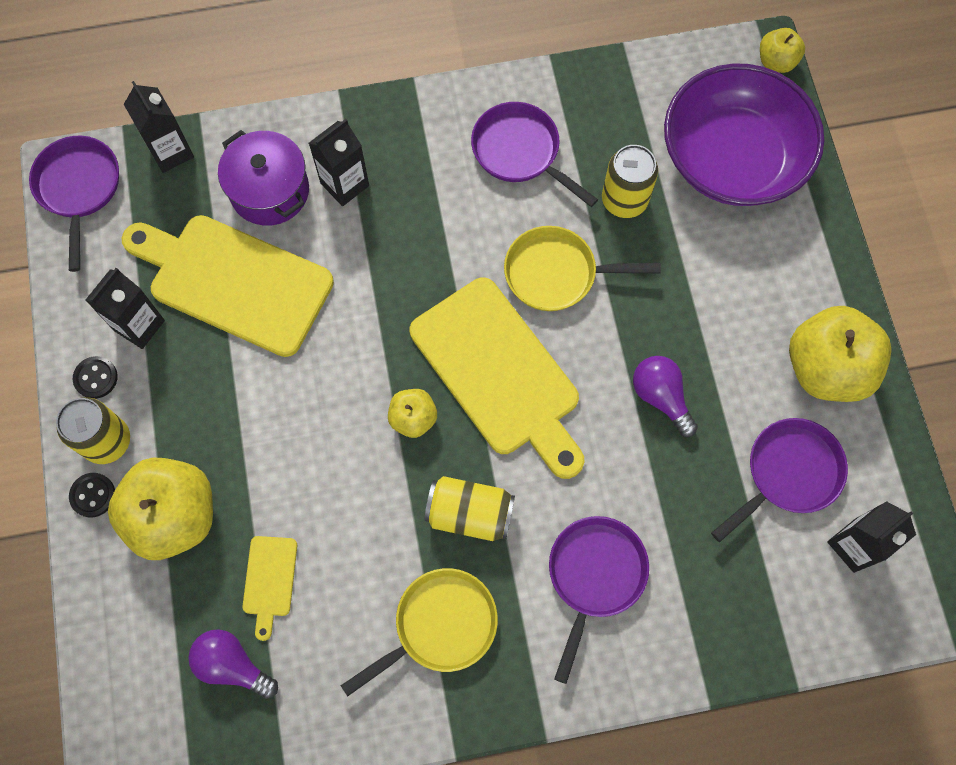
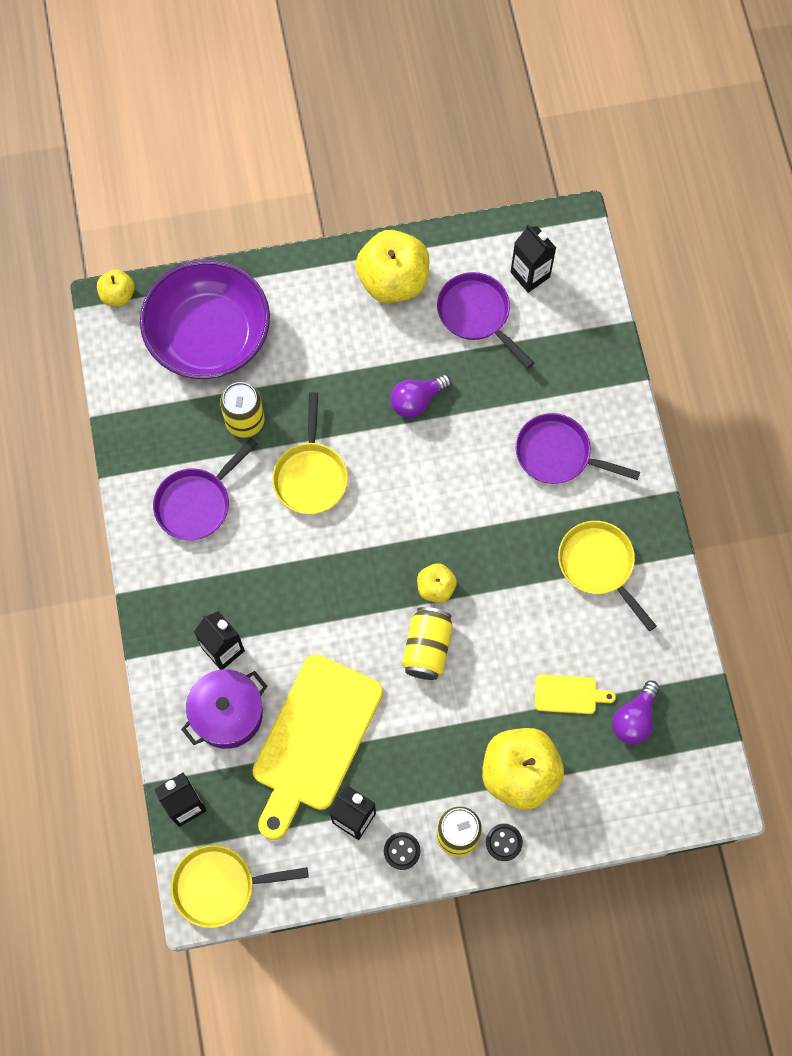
camera: 90 degrees left, 0 degrees up
(79, 188) = (220, 886): purple pan -> yellow pan
(470, 513) = (512, 544): yellow can -> yellow can (427, 648)
(499, 373) = (397, 521): yellow cutting board -> none

